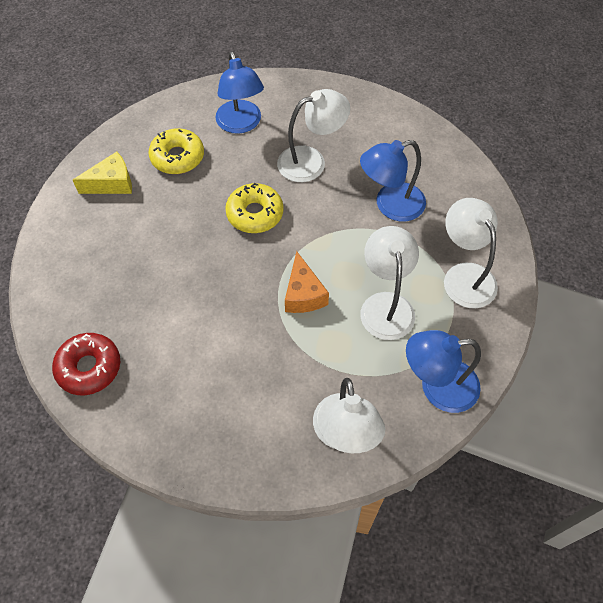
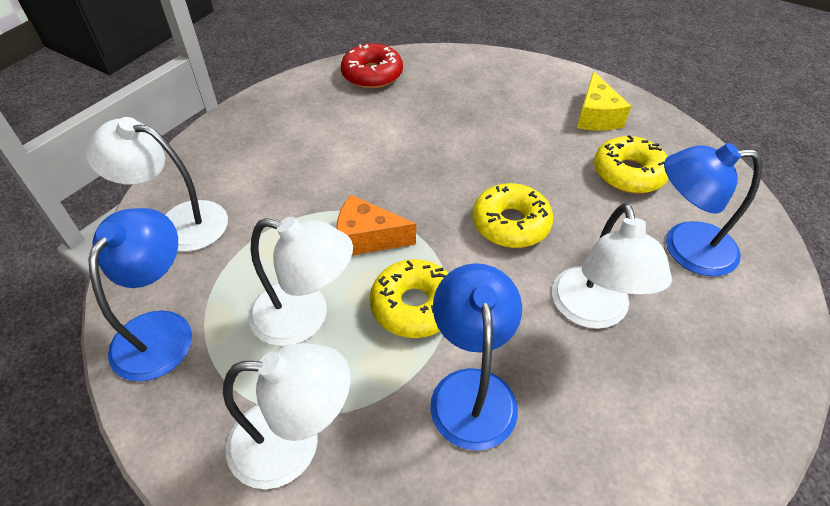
camera: 110 degrees right, 10 degrees down
(348, 248) = (414, 306): none -> yellow donut

